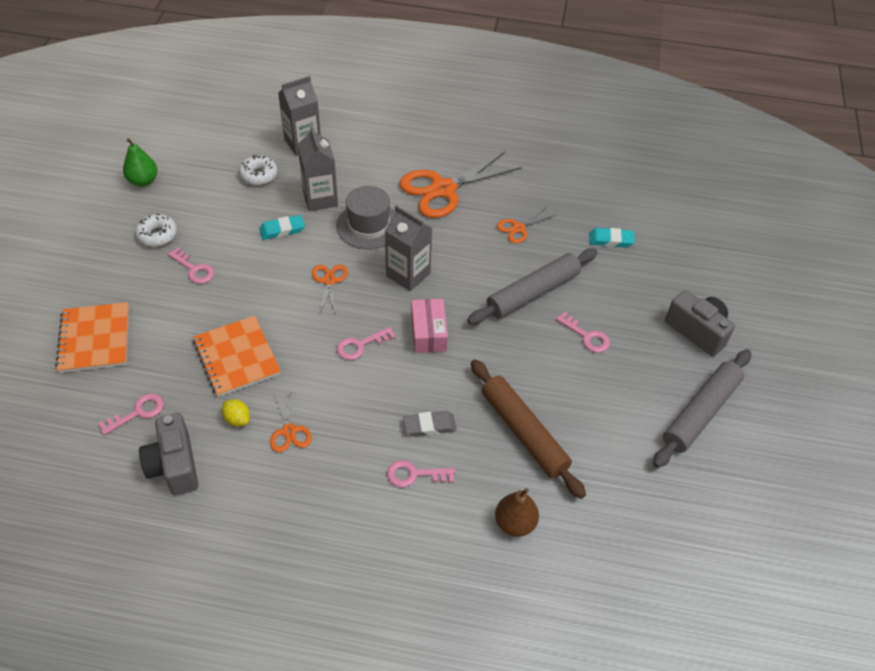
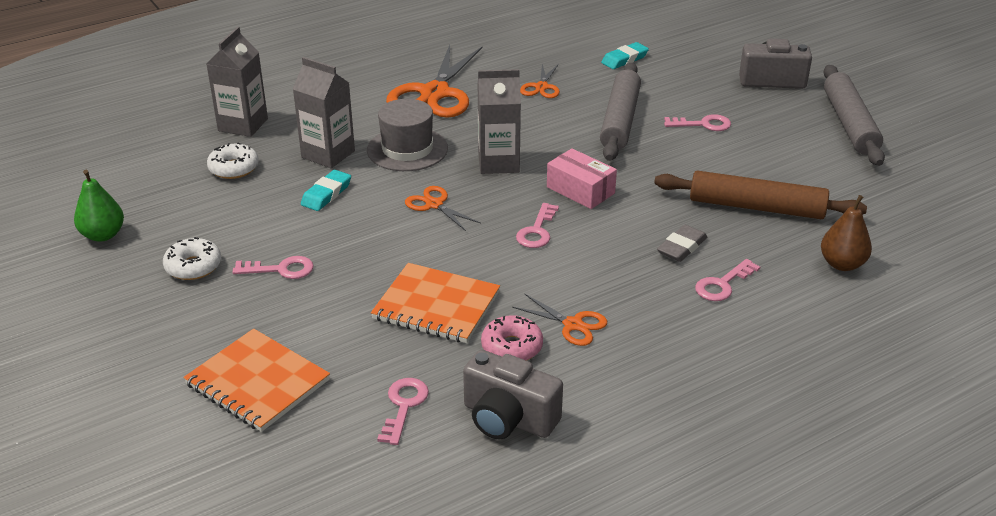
camera: 40 degrees left, 15 degrees down
(237, 419) = (512, 347): yellow lemon -> pink donut

